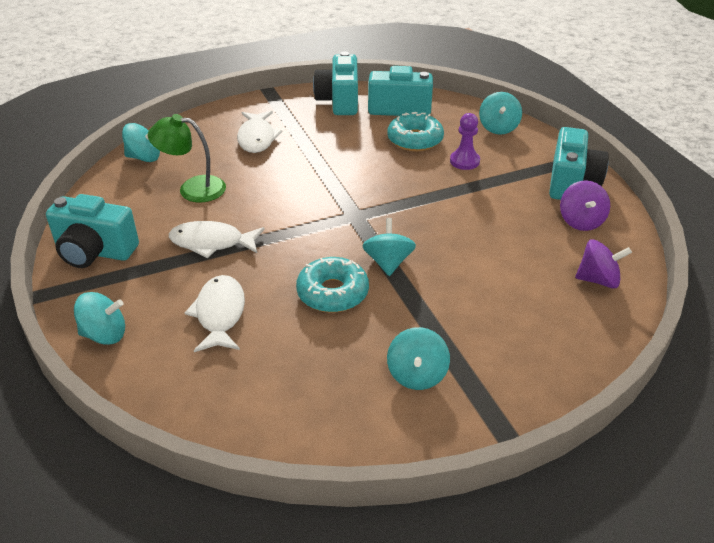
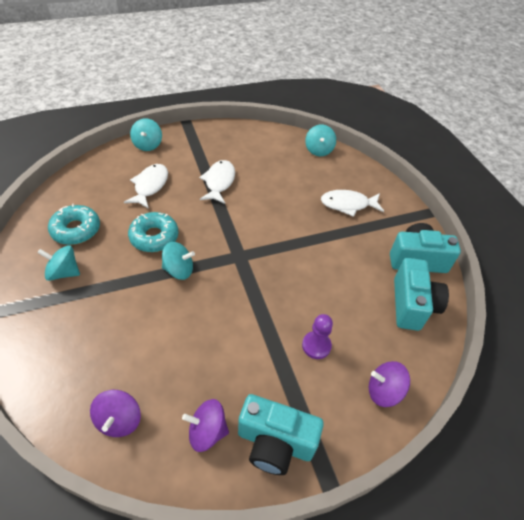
camera: 90 degrees right, 10 degrees up
(95, 252) = (219, 137): turquoise camera -> none
(192, 188) = (280, 173): green lamp -> none
(220, 314) = (150, 186): white fish -> white fish turned 75 degrees counterclockwise
(415, 140) = (353, 310): turquoise donut -> turquoise donut (76, 230)
(498, 128) = (384, 391): turquoise spinning top -> purple spinning top

